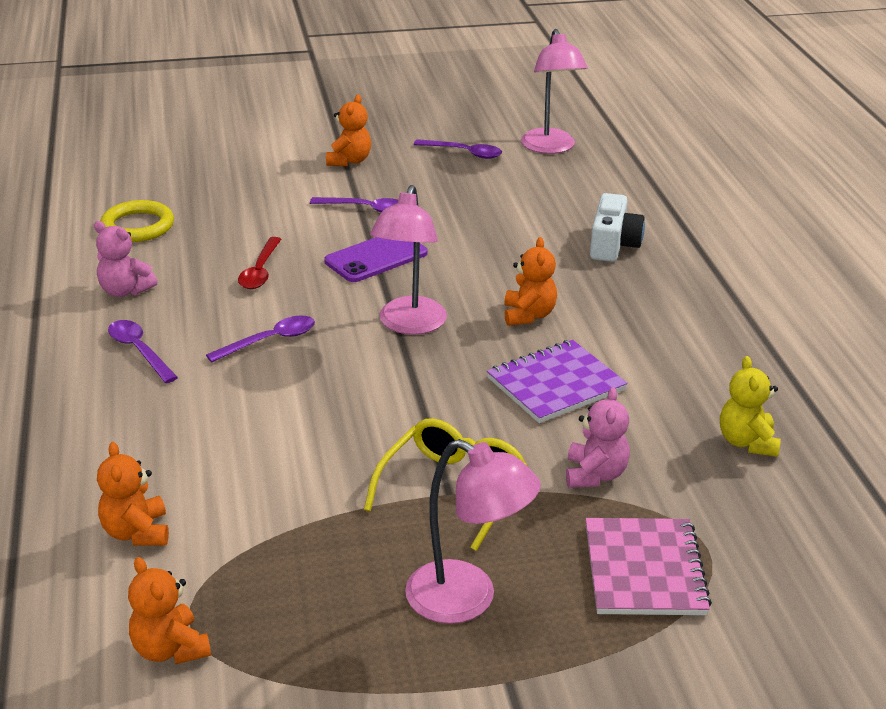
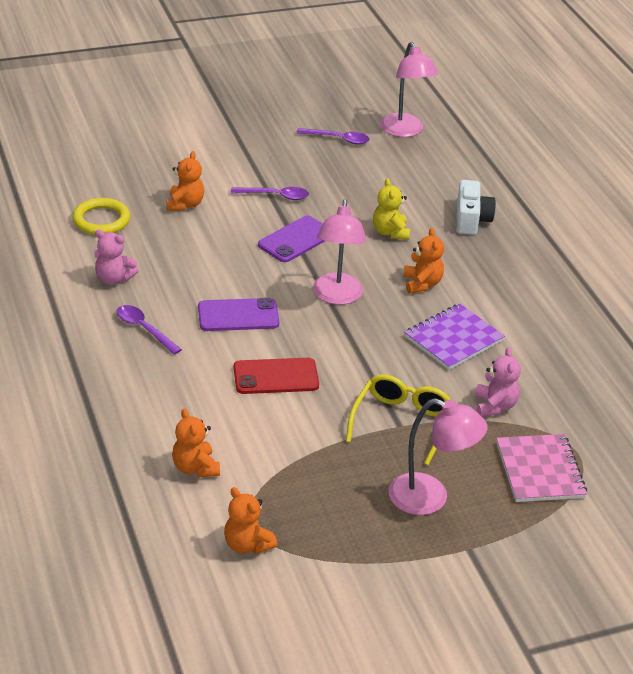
camera: 10 degrees left, 5 degrees up
(260, 271) = (211, 256): red spoon -> none
(270, 341) = (238, 315): purple spoon -> purple phone
(294, 419) = (276, 377): none -> red phone
(349, 161) = (249, 151): orange teddy bear -> orange teddy bear (185, 204)
(747, 442) = (592, 375): yellow teddy bear -> yellow teddy bear (390, 232)

